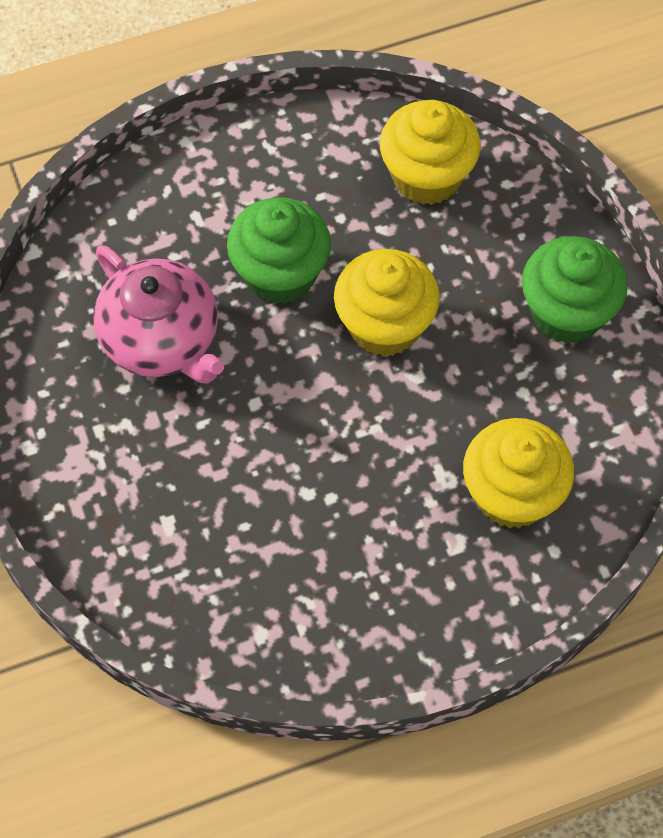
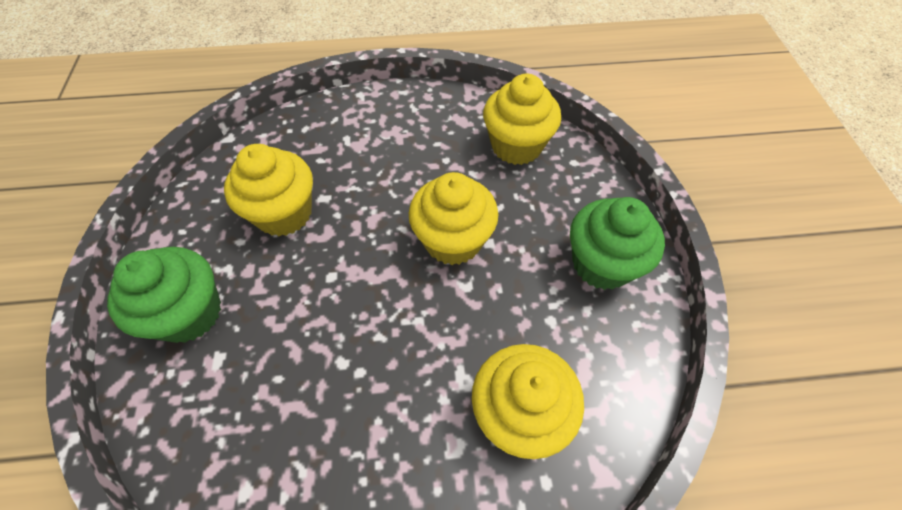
camera: 15 degrees right, 5 degrees down
(162, 340) = (284, 213): pink teapot -> yellow cupcake
(280, 274) = (388, 187): green cupcake -> green cupcake (189, 313)

